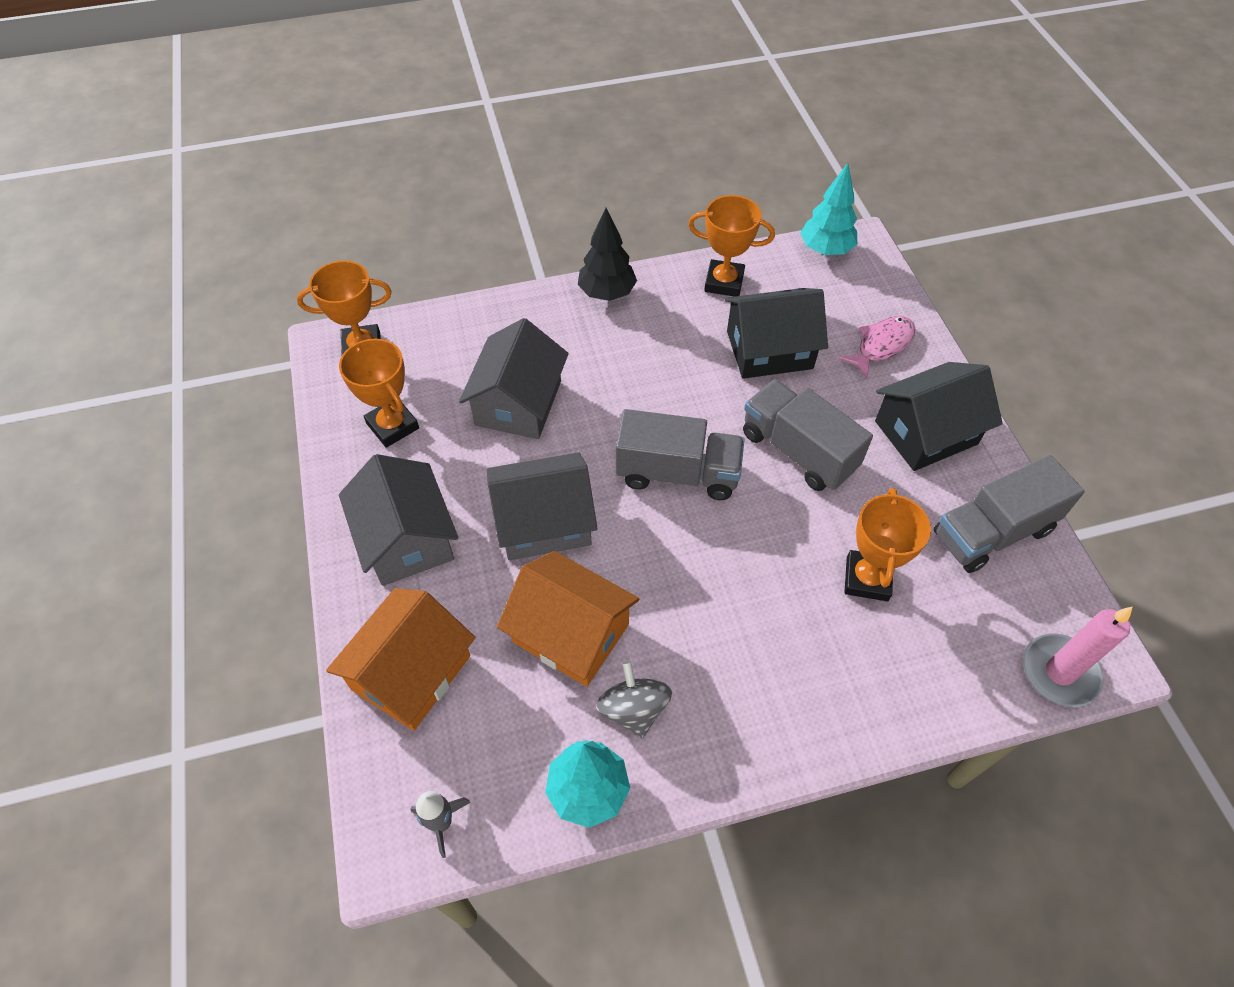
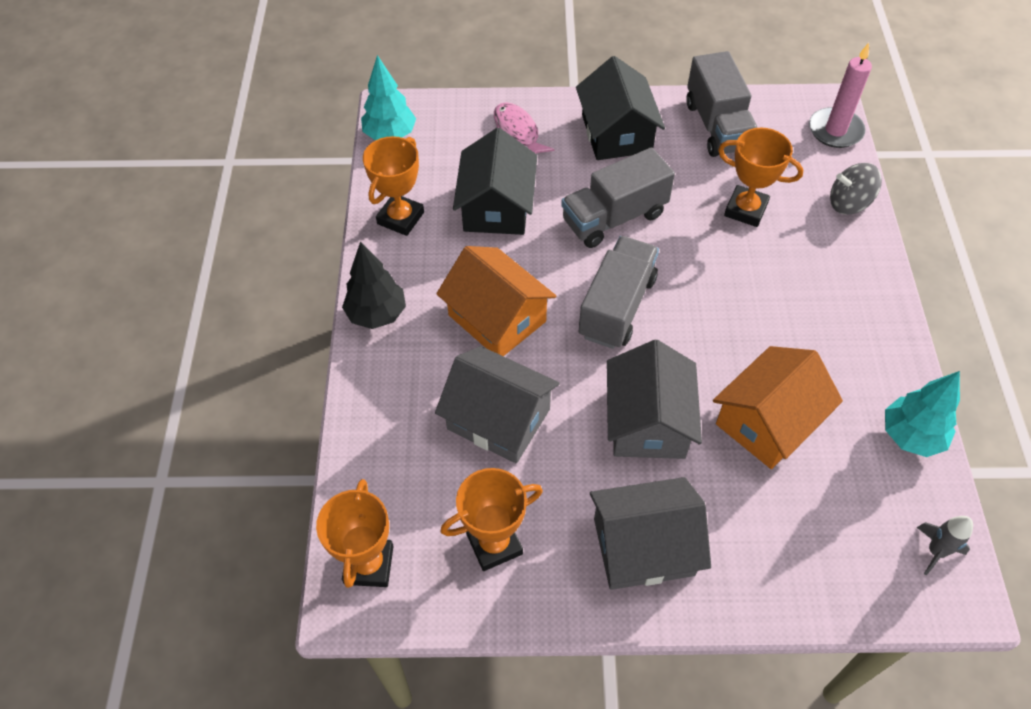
camera: 75 degrees left, 0 degrees up
(411, 672) = (793, 559): orange house -> orange house (497, 318)
(633, 710) = (843, 390): grey spinning top -> grey spinning top (849, 203)

